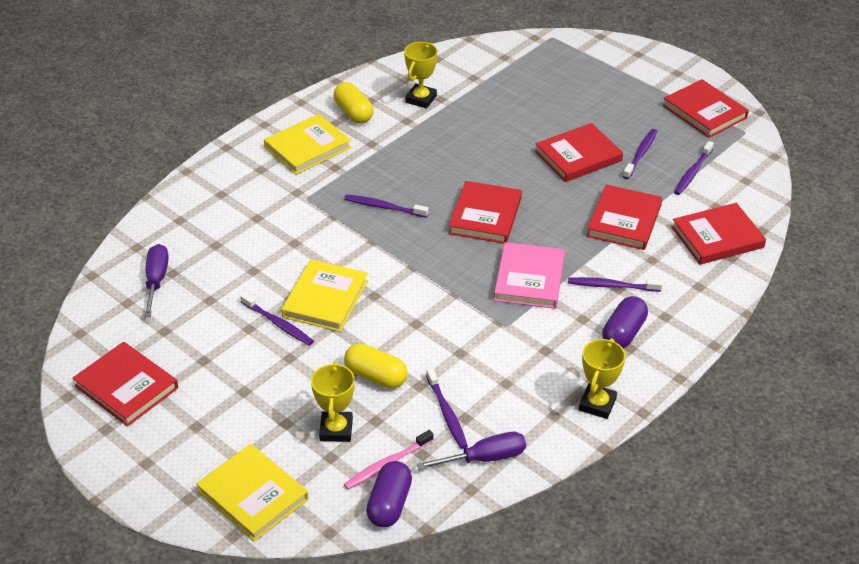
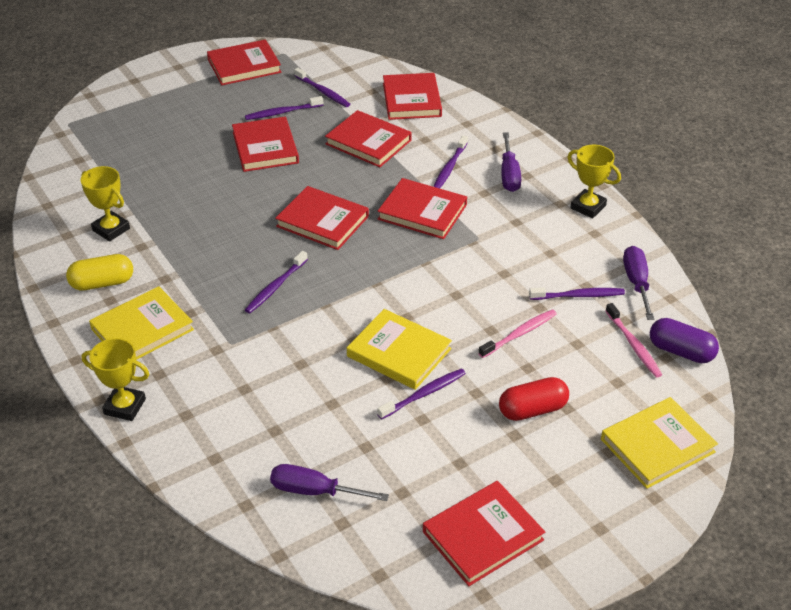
camera: 75 degrees left, 0 degrees up
(277, 399) = (532, 410): none -> red capsule
(307, 147) = (142, 329): yellow book -> yellow book turned 75 degrees clockwise
(336, 430) = (583, 373): yellow trophy -> yellow trophy (125, 406)
(376, 376) = (520, 334): yellow capsule -> pink toothbrush
(529, 279) = (422, 212): pink book -> red book
(623, 333) = (509, 174): purple capsule -> purple screwdriver
(641, 154) = (282, 112): purple toothbrush -> purple toothbrush turned 60 degrees counterclockwise

